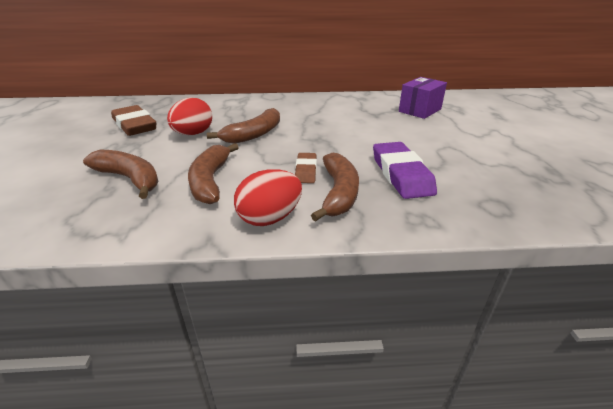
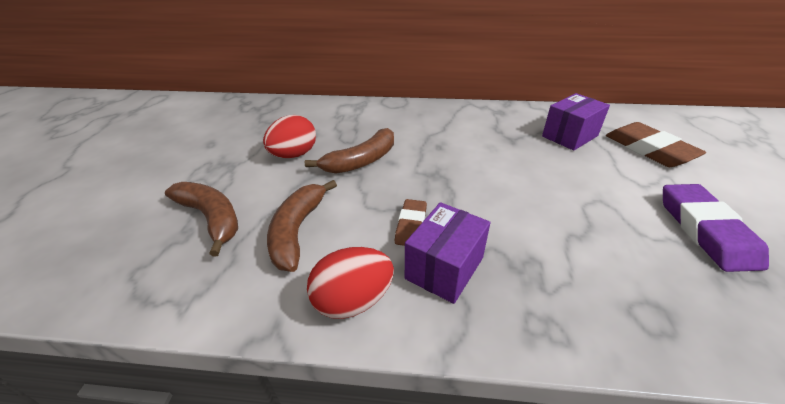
camera: 10 degrees right, 5 degrees up
(134, 125) = (235, 137): brown eraser -> brown eraser (649, 149)
(338, 193) = (444, 268): brown banana -> purple box
(401, 174) = (530, 244): purple eraser -> purple eraser (705, 230)

